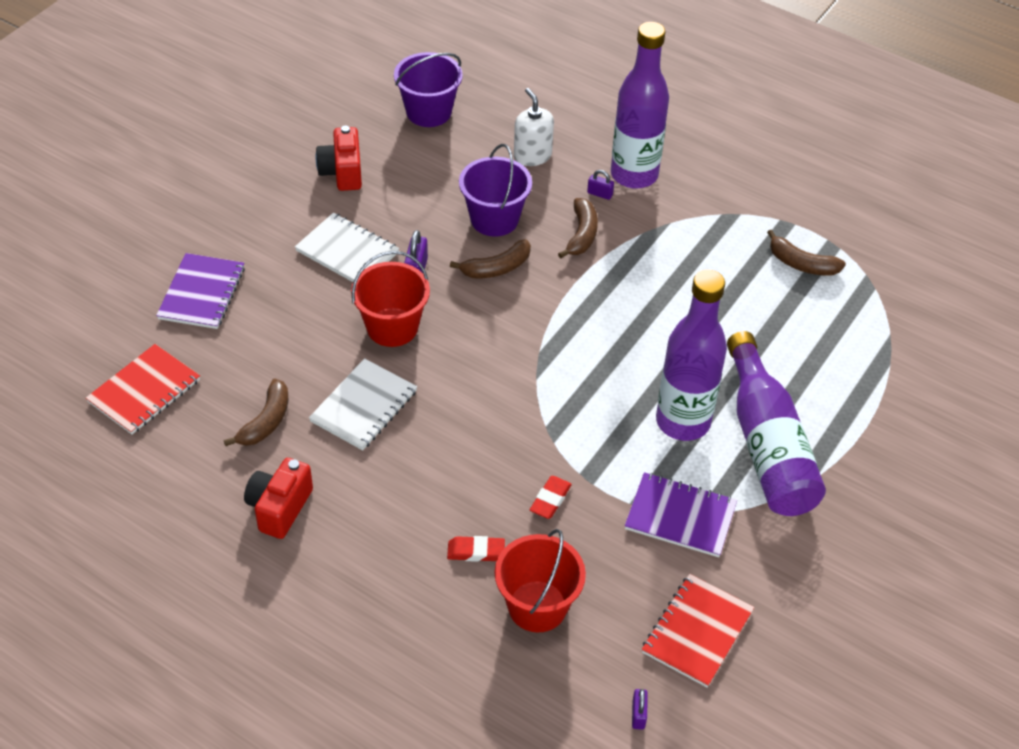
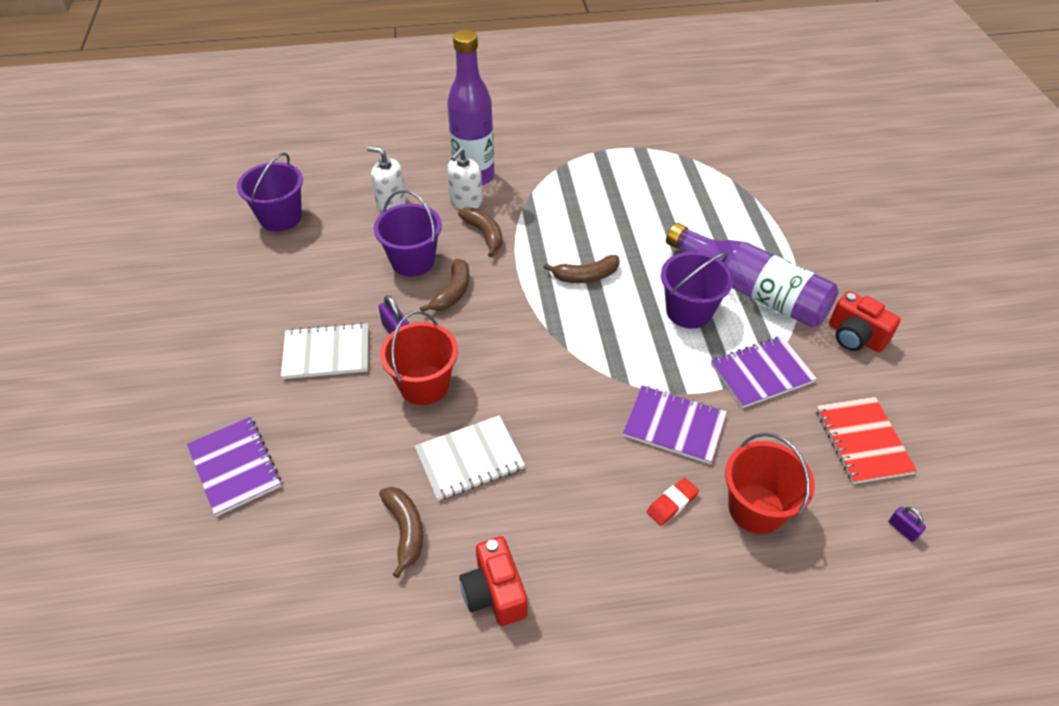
camera: 40 degrees left, 0 degrees up
(144, 391) = (269, 588): red notebook -> none
(342, 172) = (257, 298): red camera -> red camera (855, 337)
(364, 406) = (469, 459): white notebook -> white notebook turned 75 degrees clockwise
(550, 500) = (674, 425): red eraser -> purple notebook
(599, 194) = (466, 201): purple padlock -> white soap dispenser
(683, 422) = (689, 311): purple bottle -> purple bucket
(801, 264) = (637, 170): brown banana -> brown banana (585, 276)

